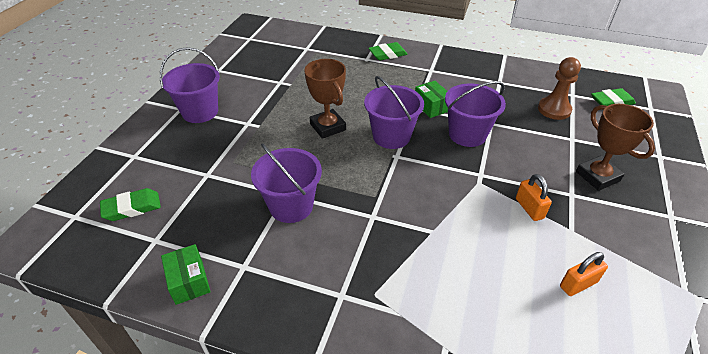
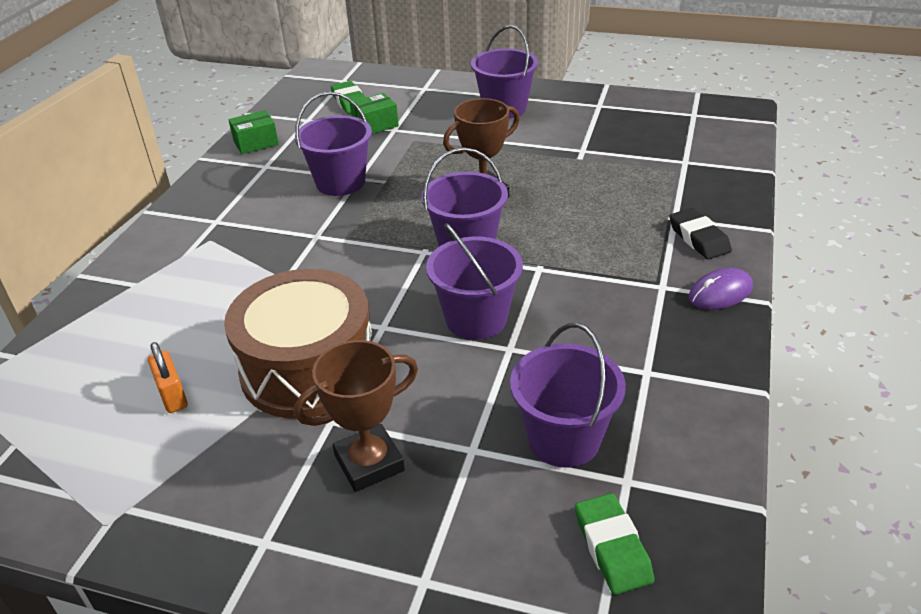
camera: 90 degrees right, 5 degrees down
(387, 54) = (698, 238): green eraser -> black eraser
(431, 107) = (546, 284): green box -> green box (375, 125)
(435, 55) = (720, 292): none -> purple mouse
(529, 208) = (308, 368): orange padlock -> brown drum
(554, 109) = (564, 439): brown pawn -> purple bucket

